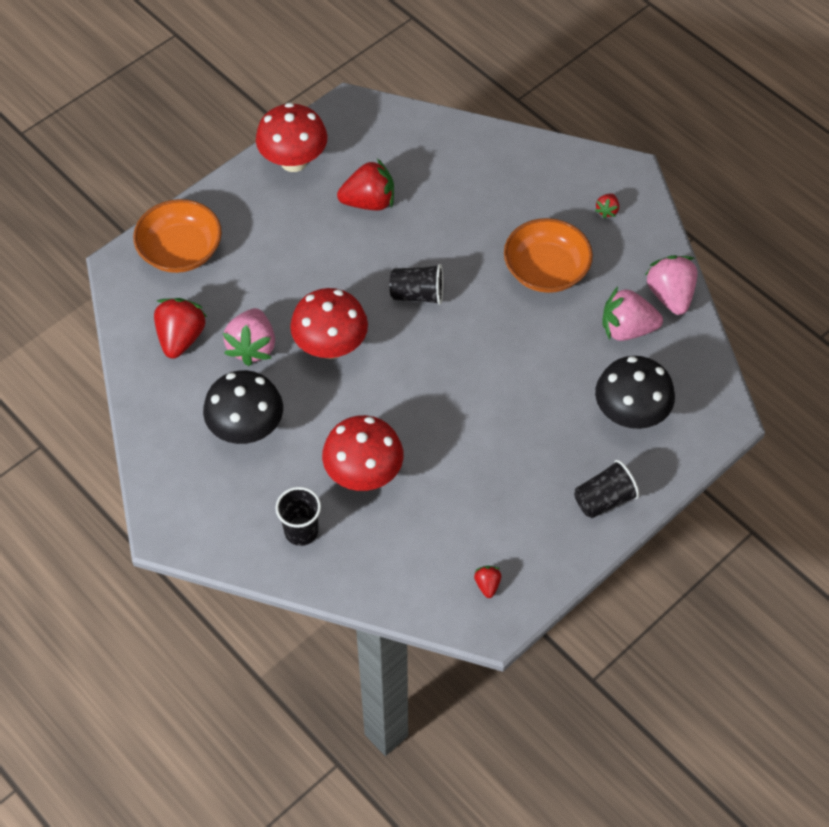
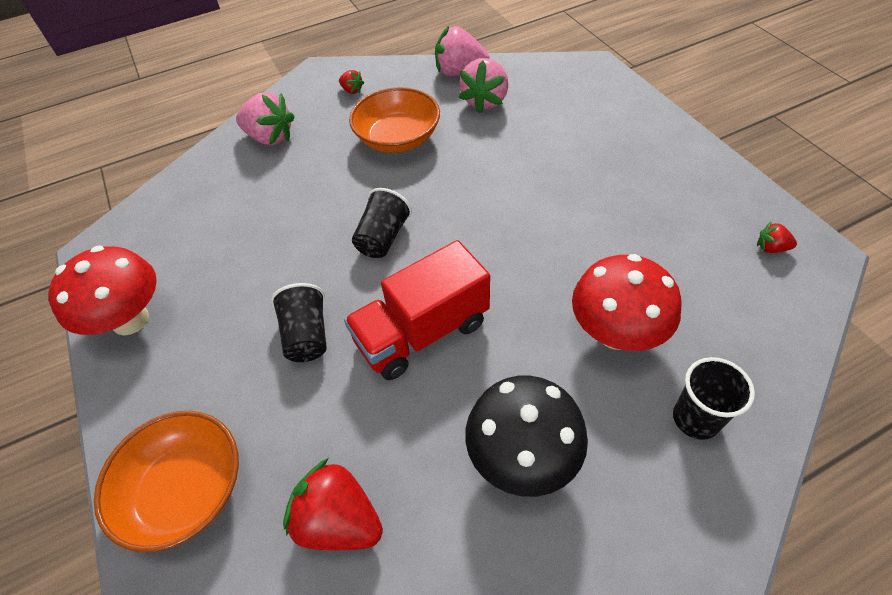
camera: 70 degrees left, 5 degrees down
(252, 347) = (391, 423): pink strawberry -> pink strawberry (270, 137)
(330, 346) = (422, 332): red mushroom -> red truck
(369, 202) = (237, 257): red strawberry -> none
(604, 499) = (669, 147): black cup -> black cup (307, 335)
(630, 414) = (578, 115): black mushroom -> none

